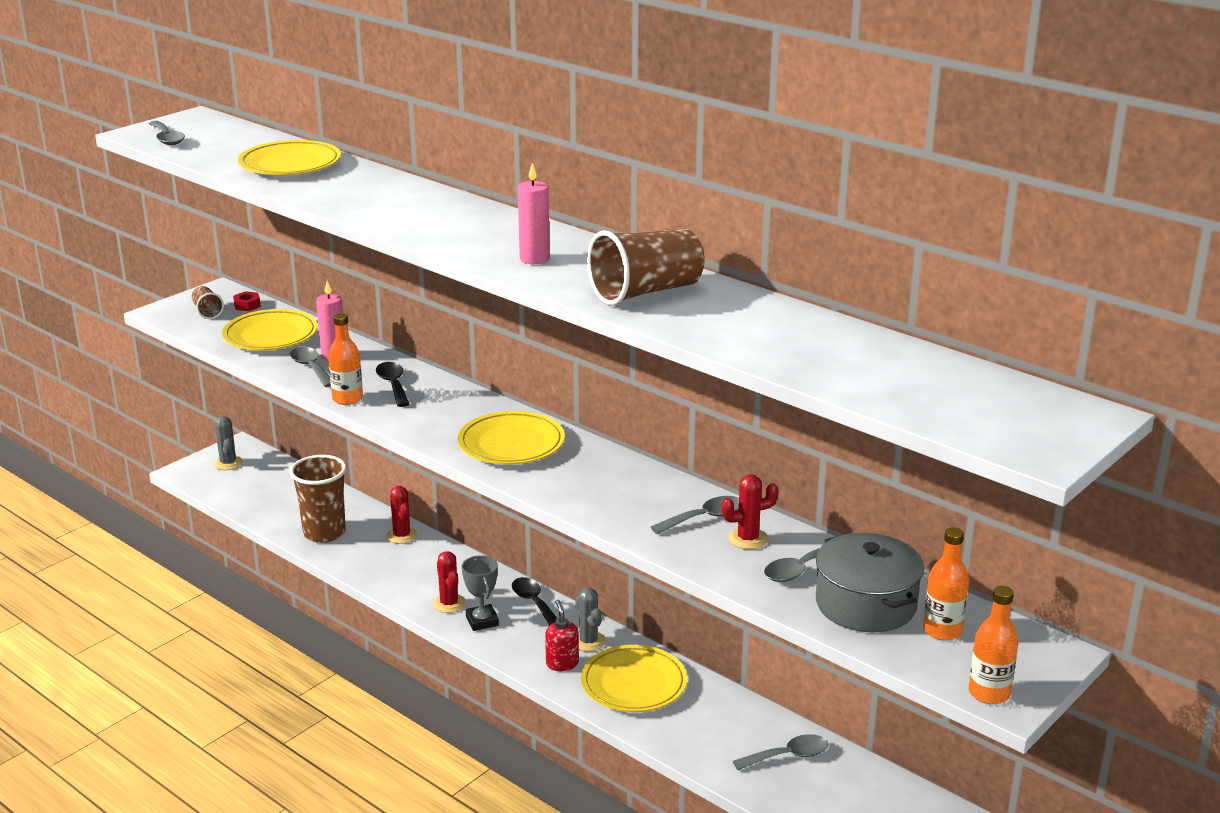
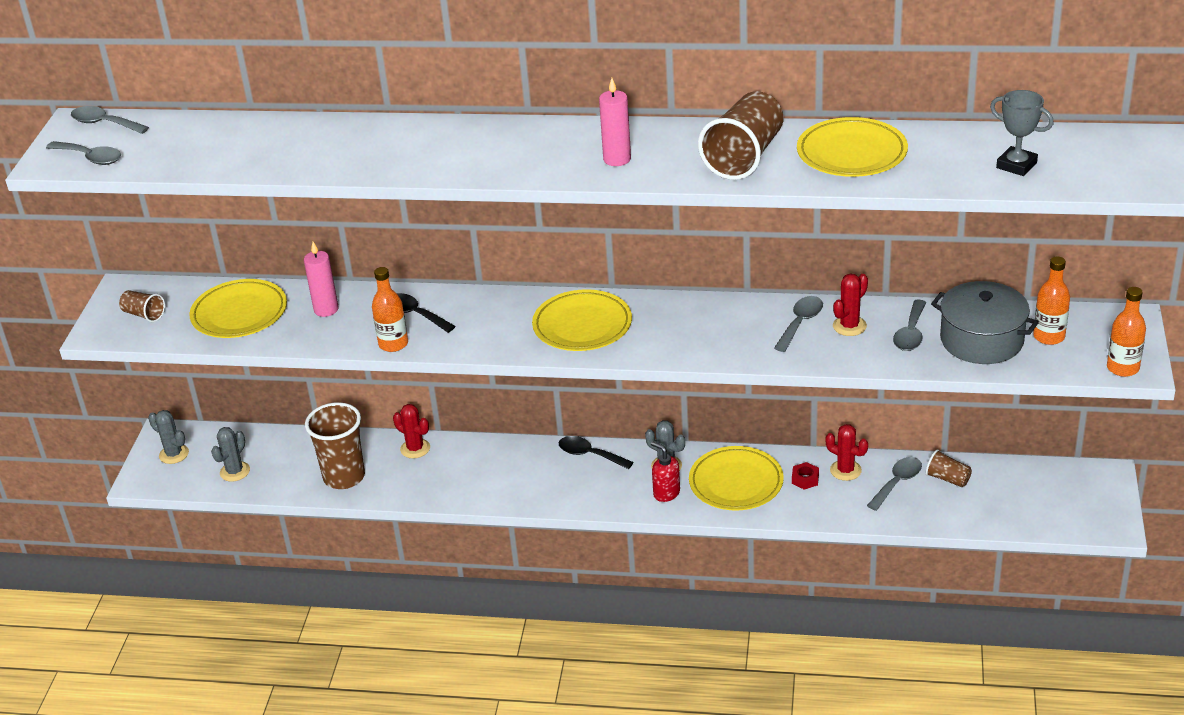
camera: 30 degrees left, 10 degrees up
(247, 305) = (173, 293): red nut -> red nut (805, 479)
(253, 494) = (235, 471): none -> grey cactus
(290, 164) = (260, 143): yellow plate -> yellow plate (851, 153)
(311, 368) = (320, 329): grey spoon -> grey spoon (104, 123)
(449, 603) = (523, 488): red cactus -> red cactus (845, 470)
(482, 621) = (566, 489): grey trophy -> grey trophy (1016, 165)
(844, 776) = (947, 479): none -> brown cup

